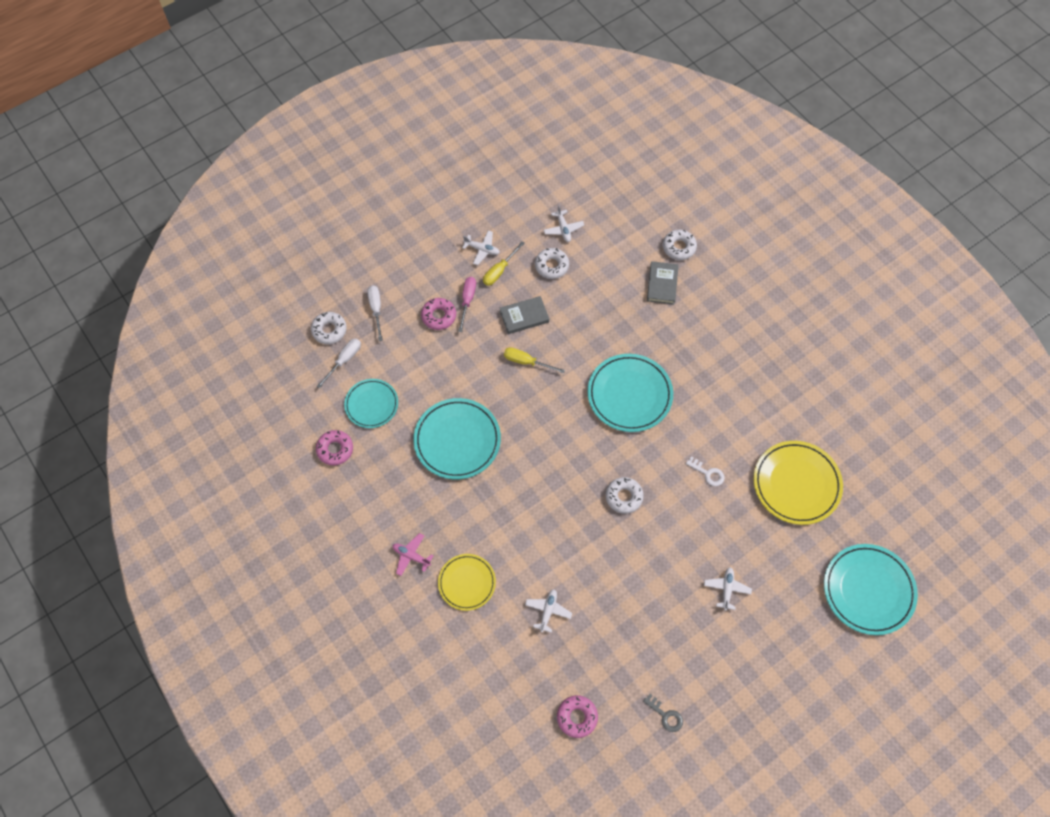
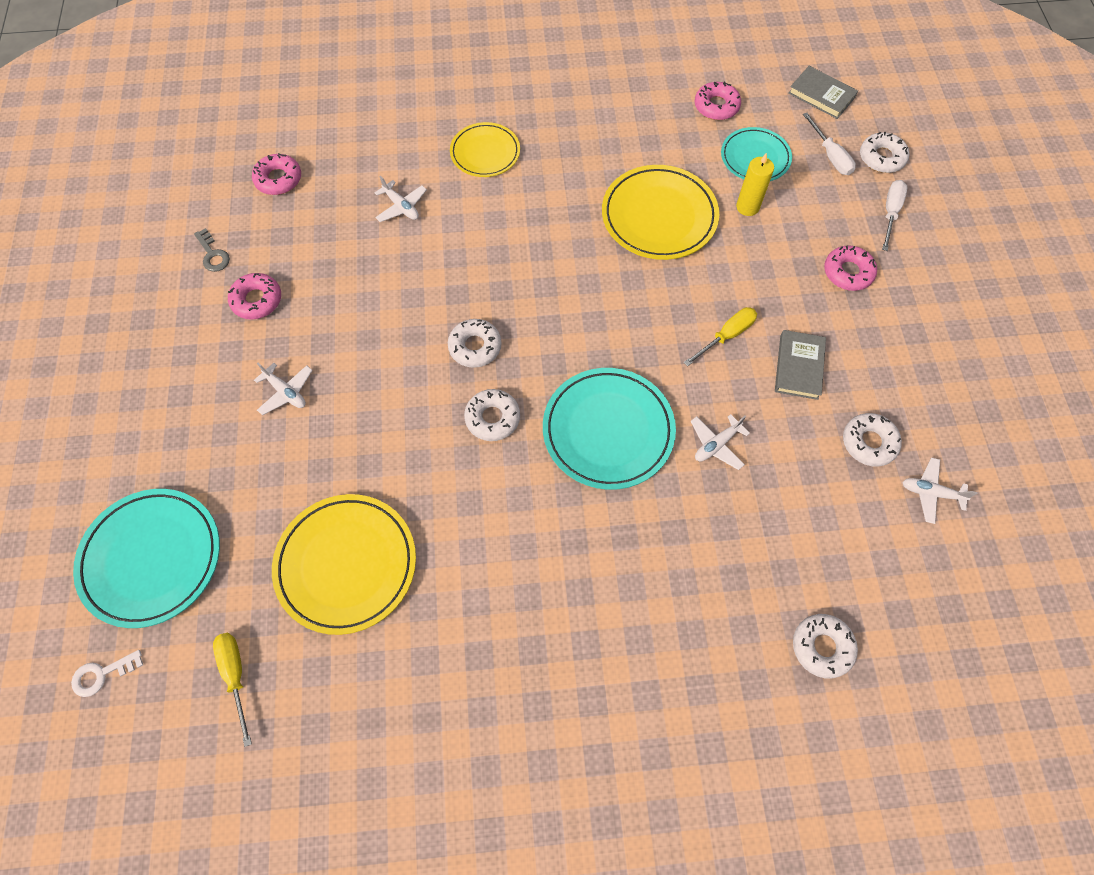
camera: 120 degrees right, 0 degrees up
(376, 309) = (890, 213): white screwdriver -> white screwdriver turned 90 degrees counterclockwise
(411, 556) = (548, 120): pink plane -> none
(418, 391) = (747, 207): none -> yellow candle
(457, 440) = (659, 216): turquoise plate -> yellow plate
(467, 301) = (857, 314): pink screwdriver -> none
(482, 249) = (937, 369): white plane -> white plane (716, 444)
(499, 271) = (890, 373): yellow screwdriver -> yellow screwdriver (236, 676)
(662, 284) = (764, 579): grey book -> grey book (821, 95)
(663, 459) = (492, 418): none -> white donut
(665, 715) = (213, 254): grey key -> grey key turned 105 degrees counterclockwise
(679, 656) = (257, 300): none -> pink donut
(708, 473) = (438, 460): white key -> white key (102, 674)

